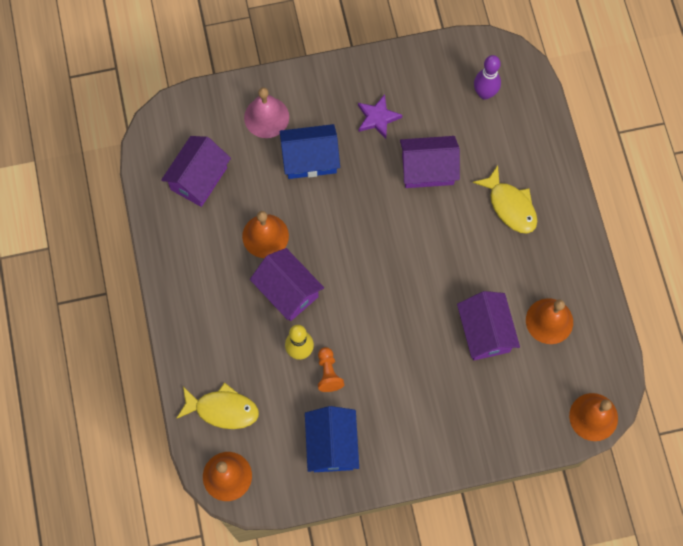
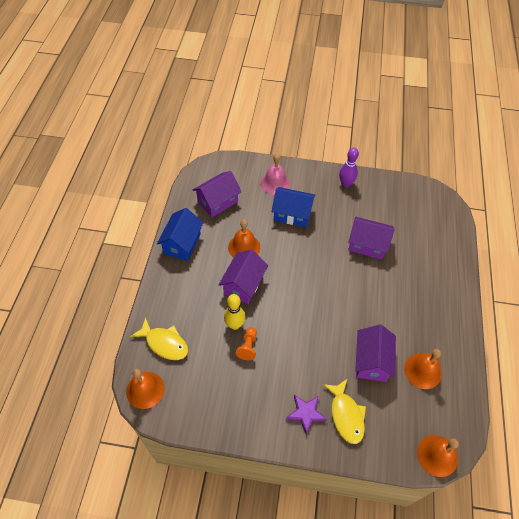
camera: 20 degrees right, 15 degrees down
(288, 291) = (243, 285): purple house -> purple house turned 45 degrees clockwise
(332, 445) = (229, 397): blue house -> blue house (182, 243)
(377, 118) = (345, 205): purple star -> purple star (306, 413)
(484, 93) = (421, 214): purple bowling pin -> purple bowling pin (345, 184)
(510, 206) = (417, 285): yellow fish -> yellow fish (346, 415)

